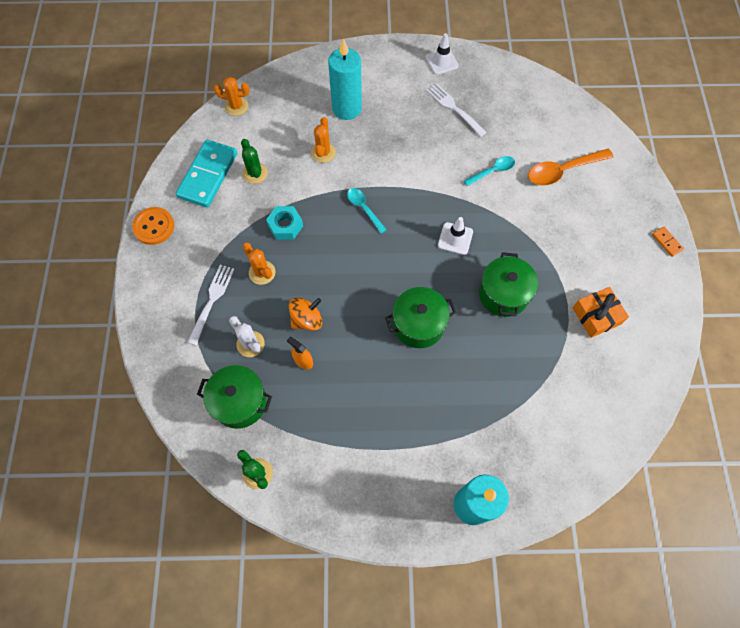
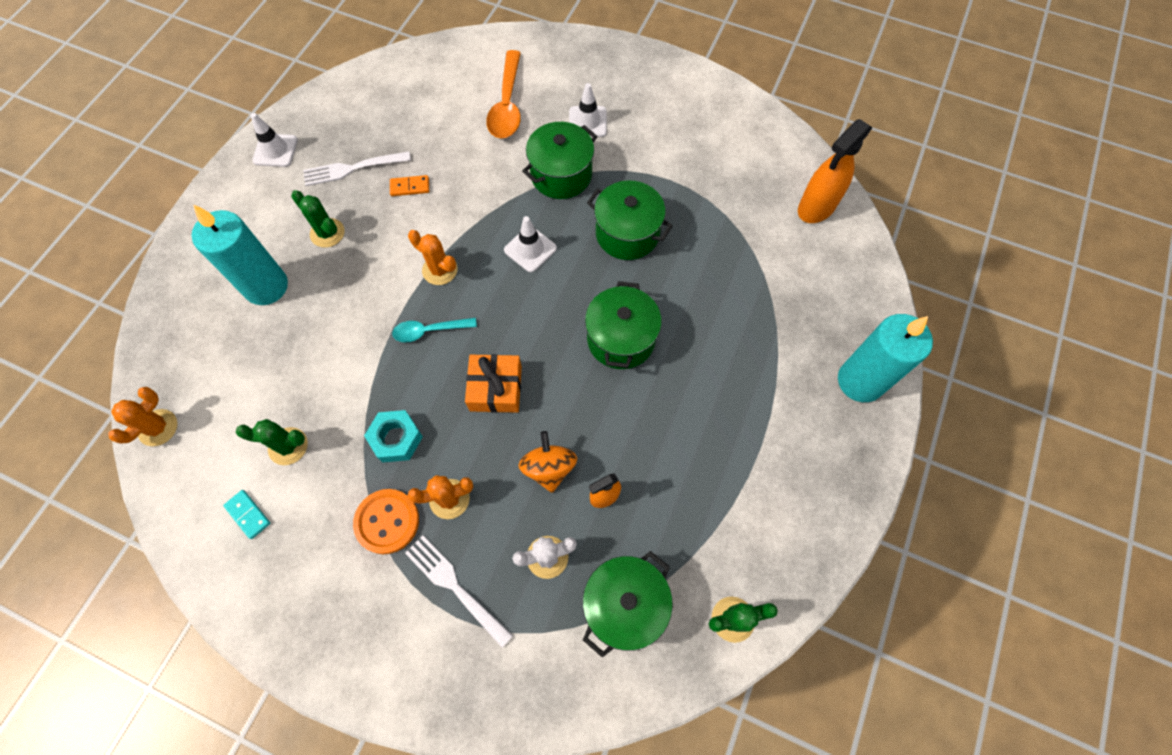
camera: 65 degrees left, 0 degrees up
(154, 227) = (284, 631): orange button -> orange button (387, 521)
(208, 175) = (248, 514): turquoise domino -> turquoise domino, size x0.41
(323, 152) = (314, 344): orange cactus -> orange cactus (440, 270)
(400, 119) = (327, 233): none -> green cactus
(492, 171) = (465, 170): turquoise spoon -> none
(526, 231) = (561, 175): none -> green pot
(582, 228) = (587, 122): none -> white traffic cone
(596, 316) = (696, 160): orange gift -> orange gift (496, 388)
(608, 421) = (816, 207): none -> orange spray bottle
(667, 242) = (645, 60): orange domino -> orange domino (410, 187)

